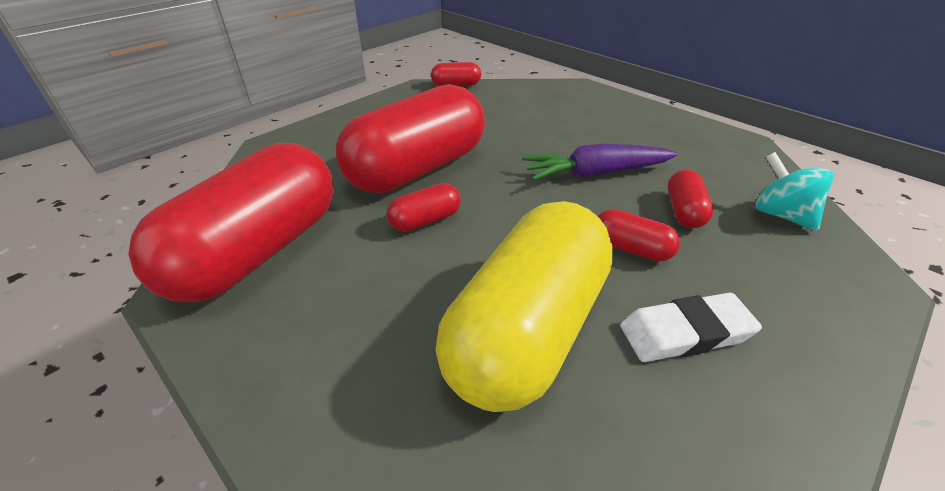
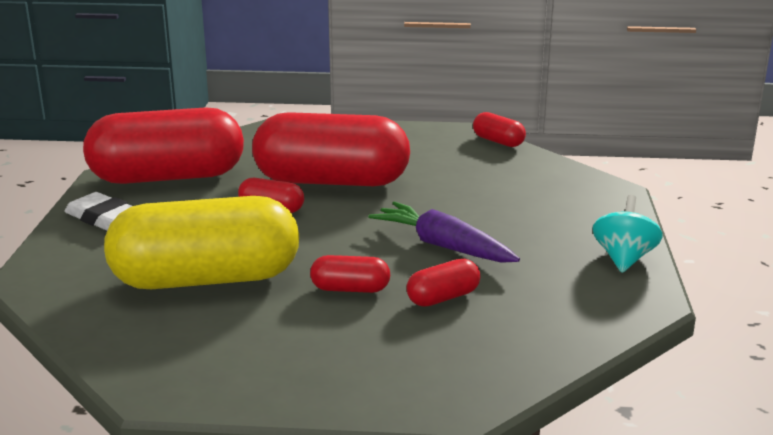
camera: 50 degrees right, 15 degrees down
(631, 248) = (350, 289): red capsule -> red capsule turned 75 degrees counterclockwise
(685, 333) = (275, 332): white eraser -> white eraser (104, 218)
(781, 215) = (513, 343): turquoise spinning top -> turquoise spinning top (624, 258)

